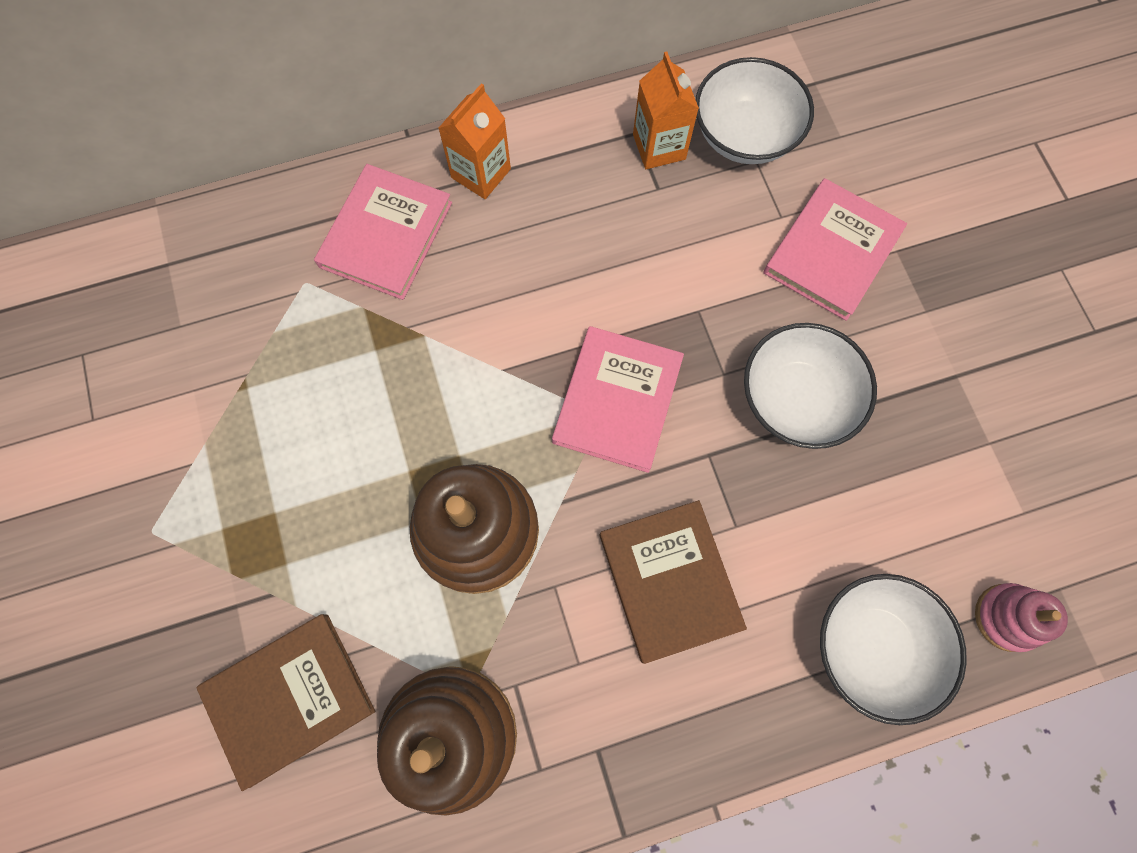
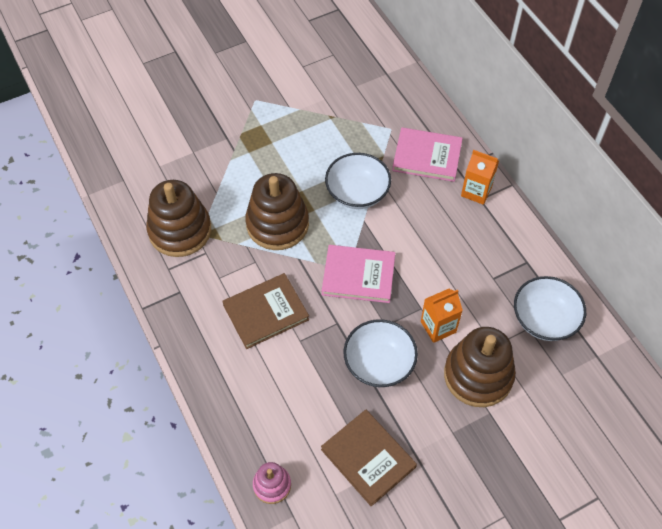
camera: 80 degrees right, 15 degrees down
(289, 698) = (189, 166): brown book -> brown book (368, 458)
(659, 147) = (521, 275): orange carton -> orange carton (438, 327)
(832, 252) = (478, 375): pink book -> brown stacking toy
(872, 647) = (246, 413): white bowl -> white bowl (357, 193)

